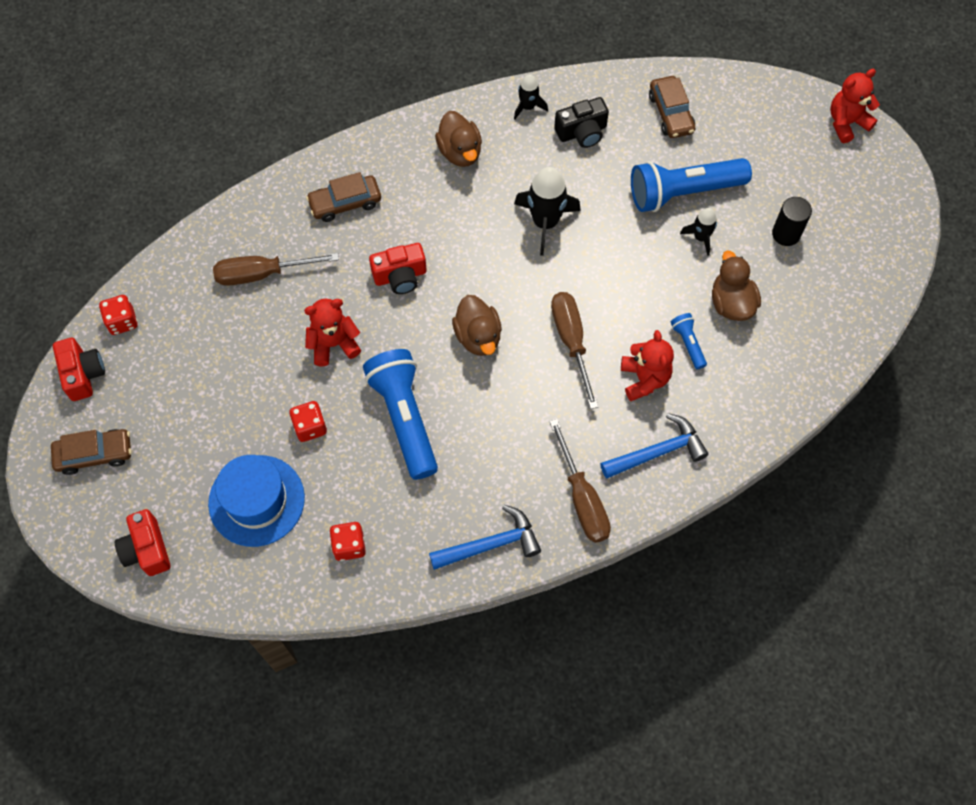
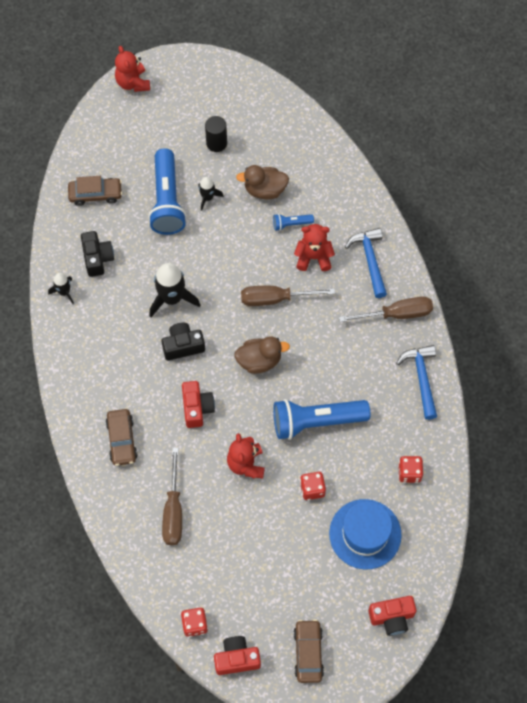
camera: 80 degrees left, 0 degrees up
(460, 152) = (94, 348): brown duck -> none
(482, 246) = (183, 346): none -> black camera

